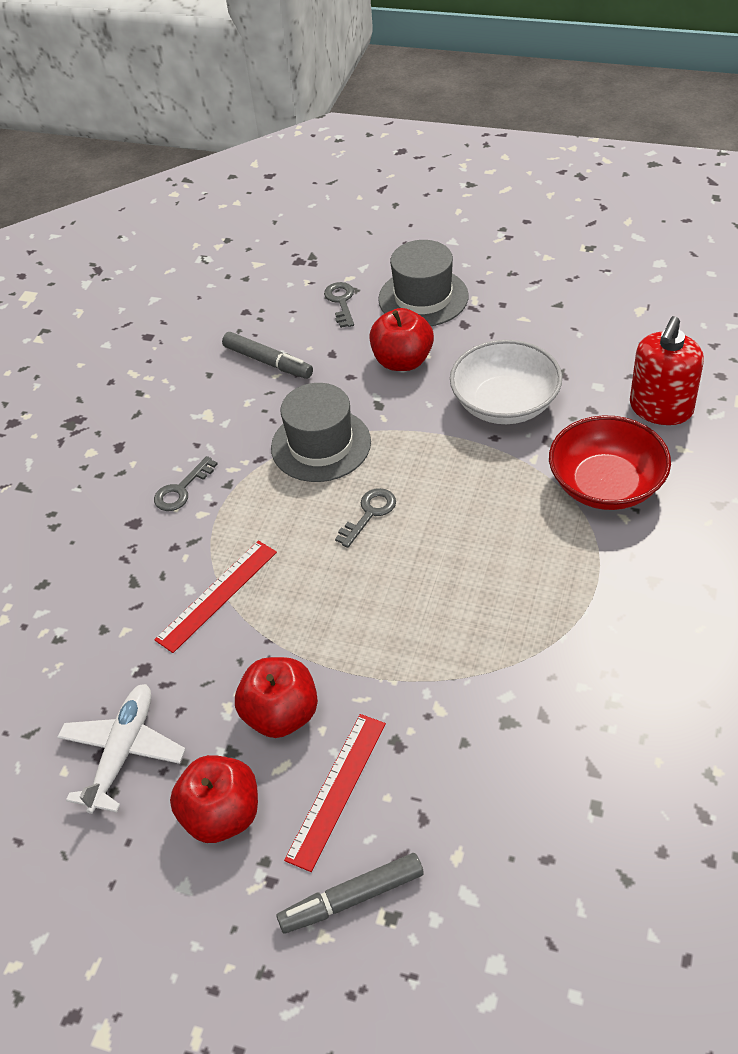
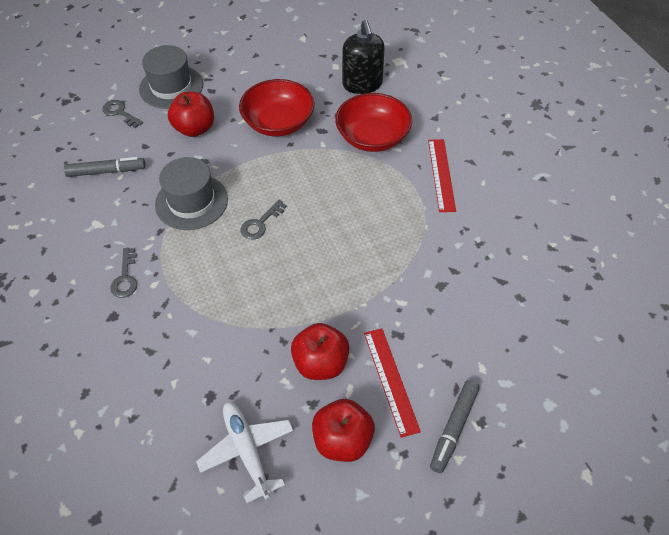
camera: 45 degrees left, 5 degrees up
(217, 595) = (214, 324): red ruler -> red ruler (441, 174)
(369, 513) = (260, 223): grey key -> grey key turned 135 degrees counterclockwise
(505, 404) = (278, 123): white bowl -> red bowl
(661, 408) = (362, 84): red soap dispenser -> black soap dispenser

